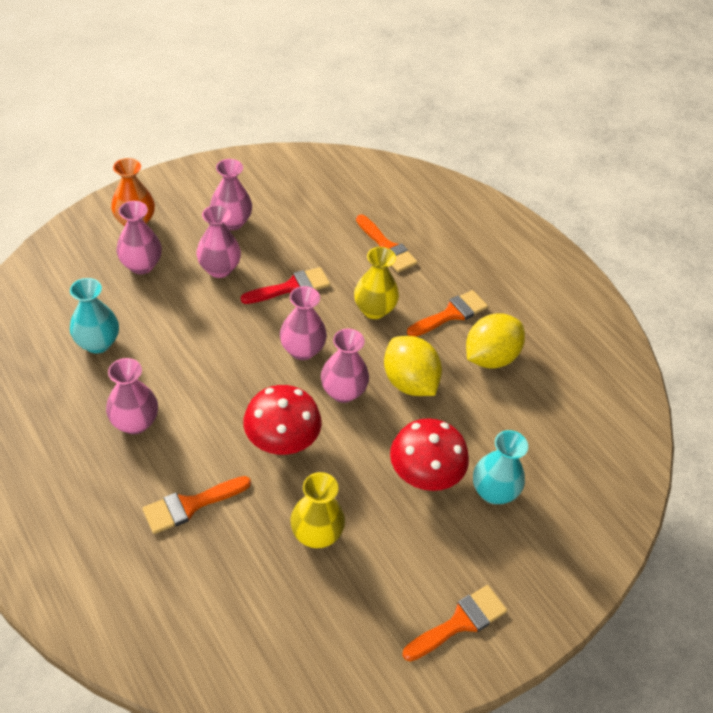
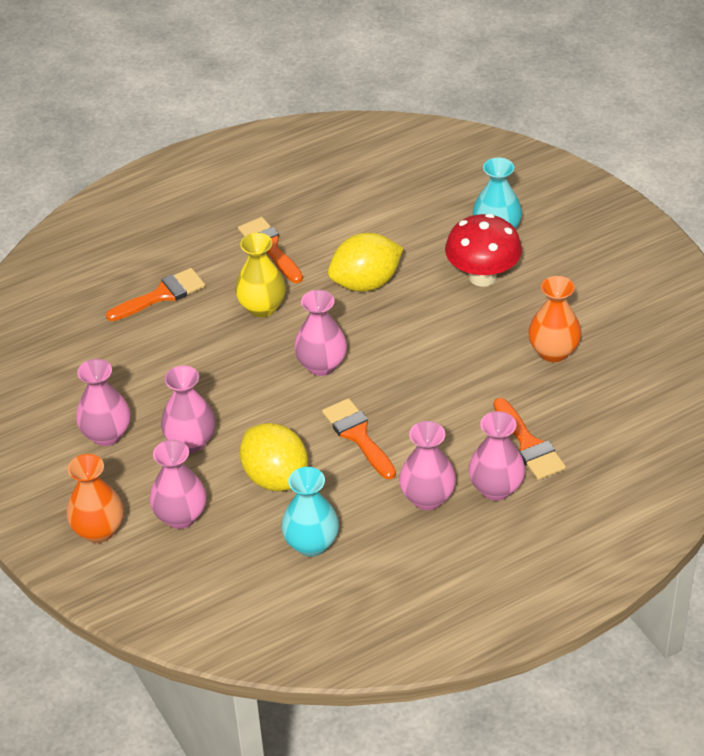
camera: 80 degrees left, 5 degrees down
(282, 443) = (448, 379): red mushroom -> none
(291, 287) = (224, 376): red brush -> none
(316, 534) = (553, 352): yellow vase -> orange vase
(343, 392) = (380, 333): pink vase -> pink vase (496, 488)
(459, 622) = (631, 261): orange brush -> orange brush (357, 435)
(490, 357) = (331, 223): yellow lemon -> yellow lemon (276, 478)

